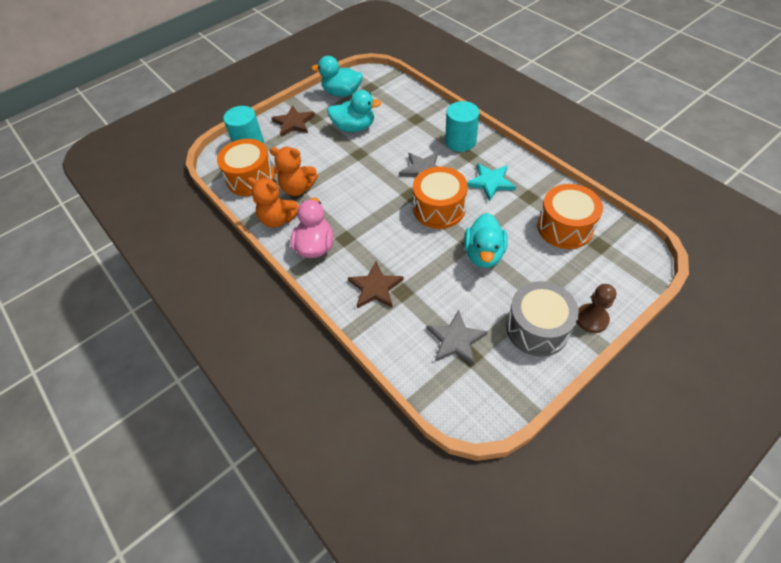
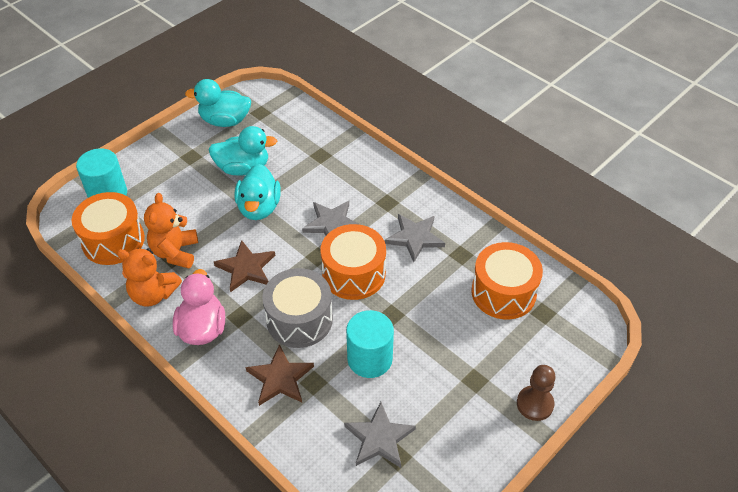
camera: 10 degrees left, 5 degrees down
(294, 123) = (164, 163): brown star -> brown star (246, 268)
(298, 188) = (175, 252): orange teddy bear -> orange teddy bear turned 90 degrees clockwise
(460, 141) = (377, 184): turquoise cylinder -> turquoise cylinder (369, 359)
(483, 254) = (409, 330): turquoise duck -> turquoise duck (259, 208)
(490, 182) = (415, 238): turquoise star -> grey star
(537, 328) = (473, 419): grey drum -> grey drum (299, 319)

